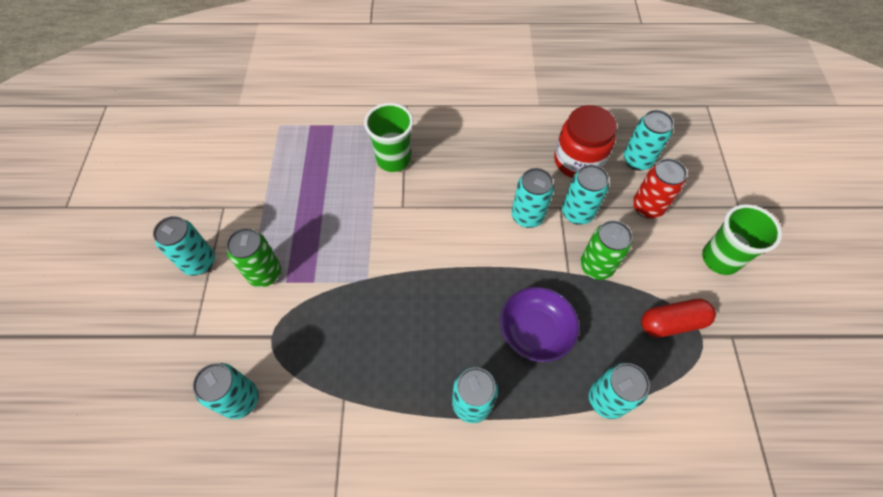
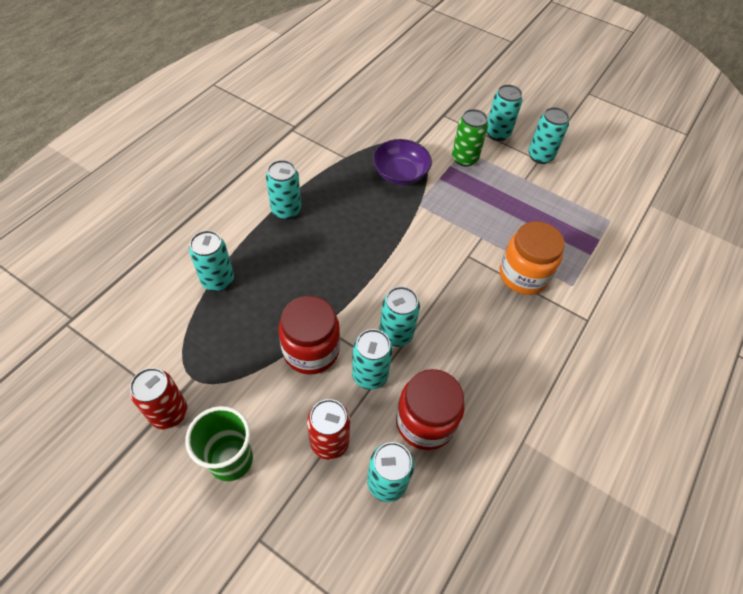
camera: 120 degrees right, 5 degrees down
(240, 399) = (385, 118): turquoise can -> turquoise can (540, 156)
(393, 159) = (523, 275): green cup -> orange jar
(535, 331) = (298, 273): purple bowl -> purple bowl (400, 173)
(596, 266) = (311, 350): green can -> red jar
(672, 323) = (221, 366): red capsule -> none
(740, 330) = (169, 413): none -> red can

